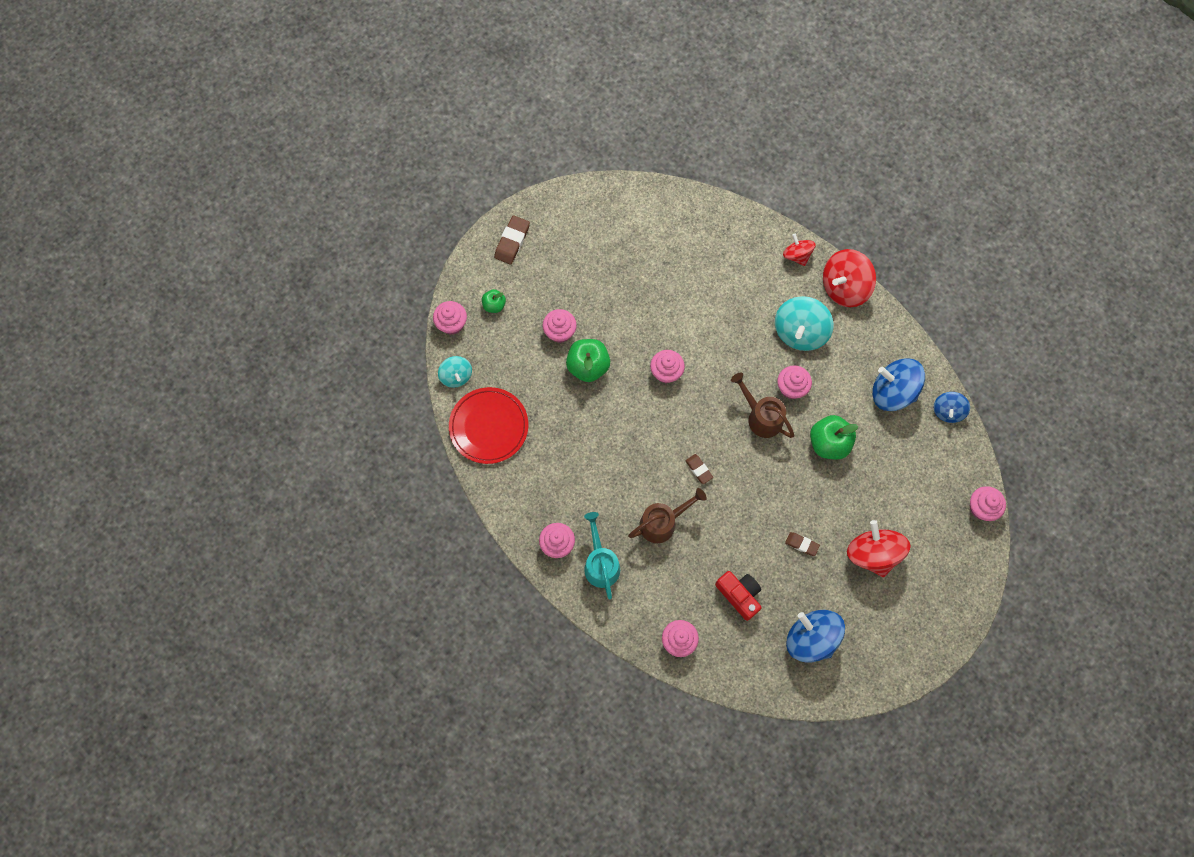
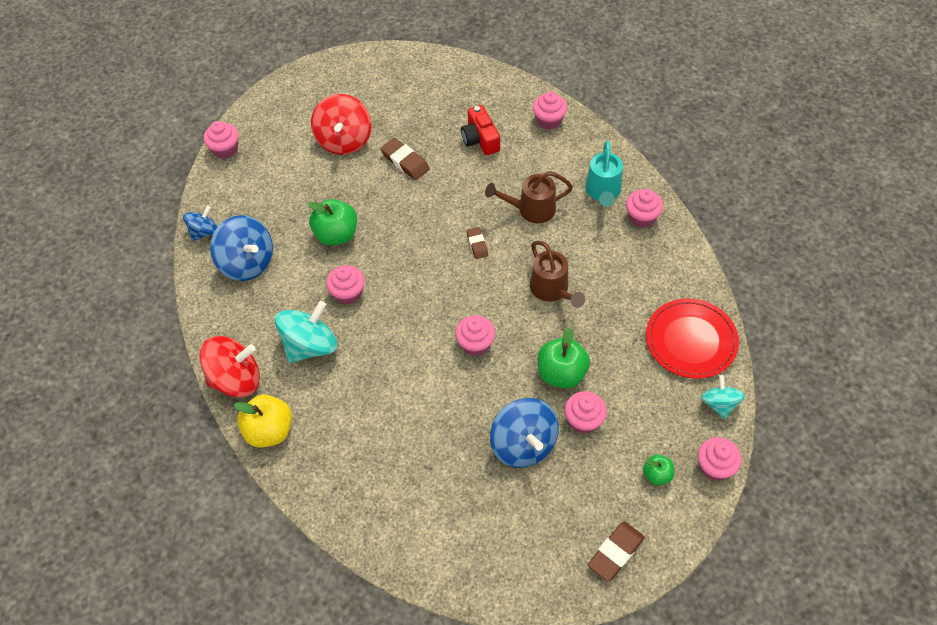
camera: 160 degrees left, 15 degrees down
(761, 416) = (392, 275): brown watering can -> brown watering can (552, 290)
(797, 255) = (269, 431): red spinning top -> yellow apple
(801, 544) = (405, 161): brown eraser -> brown eraser, size x1.60
(811, 638) = (431, 96): blue spinning top -> blue spinning top (523, 444)

